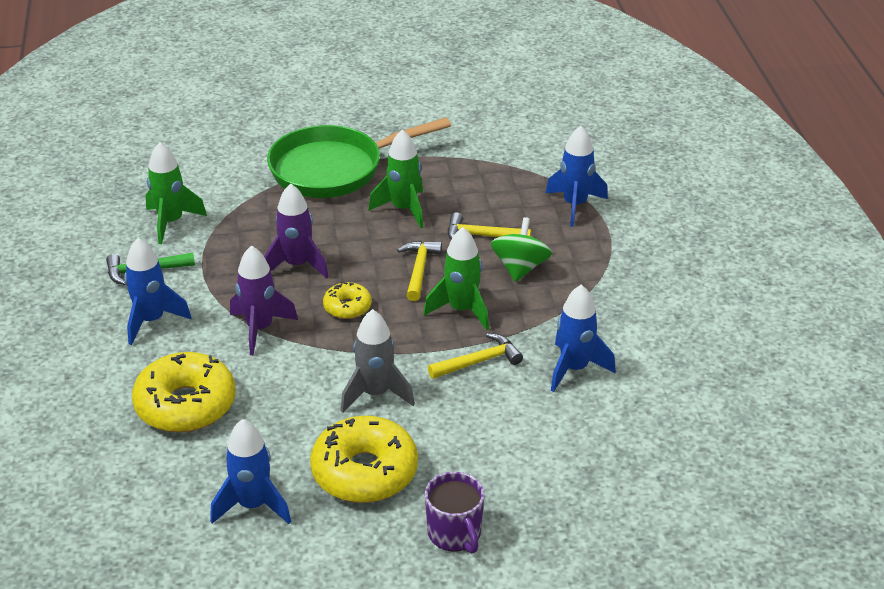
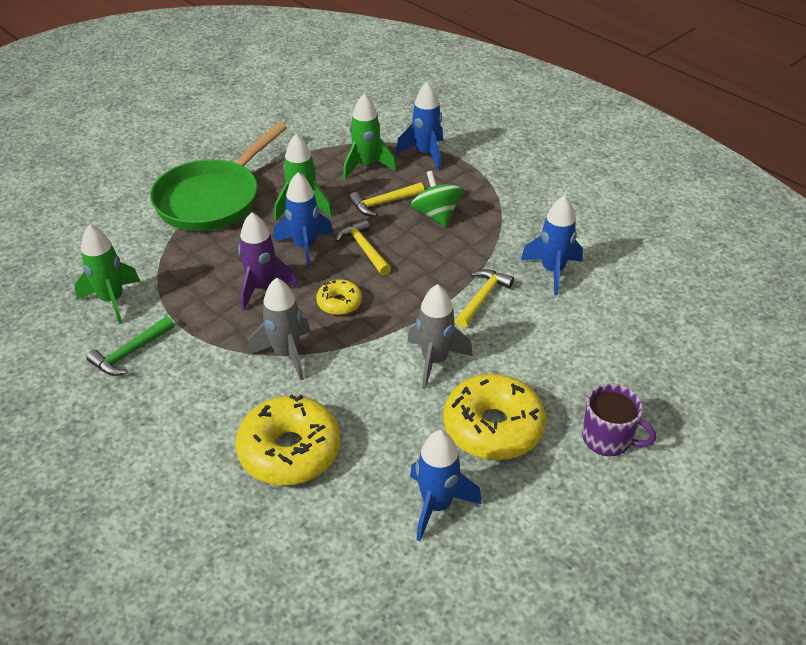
camera: 35 degrees left, 5 degrees up
(152, 321) = (182, 393): blue rocket -> blue rocket (305, 247)
(260, 329) = (286, 354): purple rocket -> grey rocket
(462, 310) = (428, 265): green rocket -> green rocket (366, 166)

